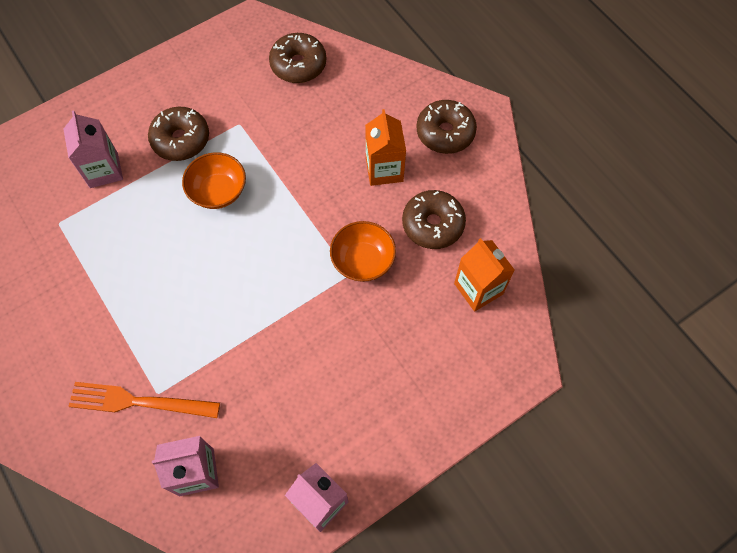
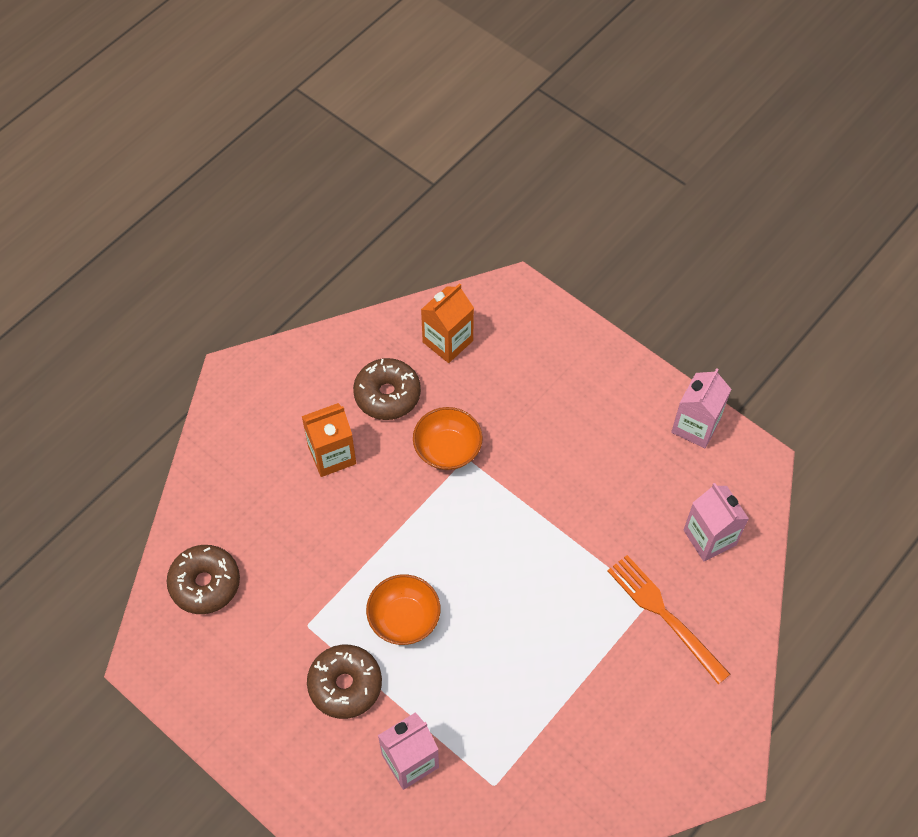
camera: 105 degrees left, 5 degrees down
(138, 401) = (664, 615): orange fork -> orange fork turned 150 degrees clockwise
(445, 133) = (269, 406): brown donut -> none

